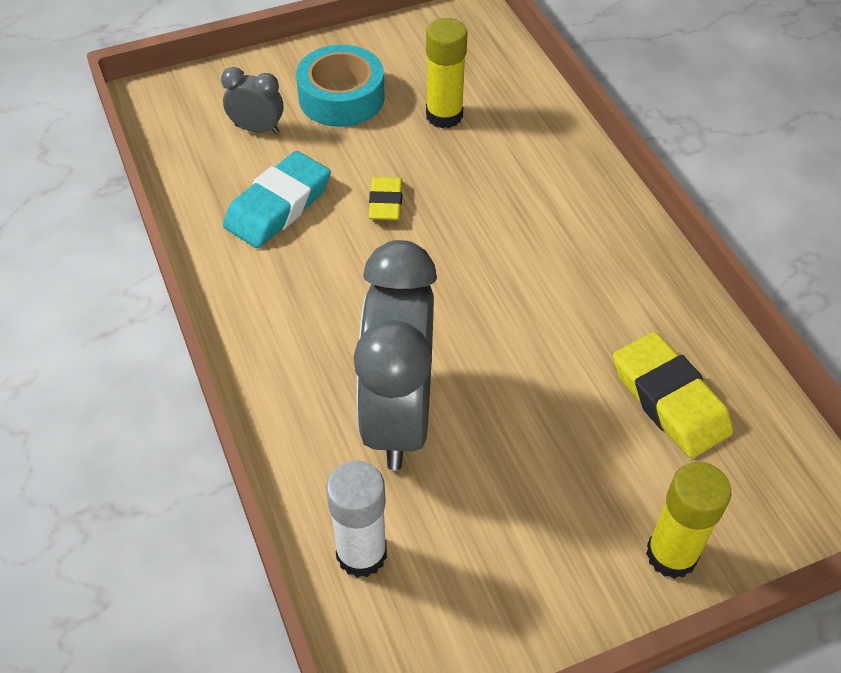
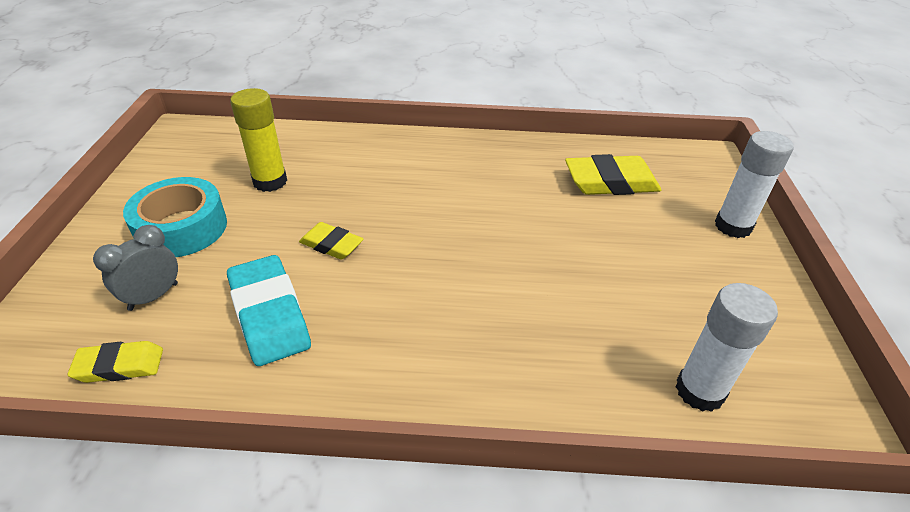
camera: 65 degrees left, 10 degrees down
(185, 153) = (120, 366): none -> yellow eraser
(398, 416) = (565, 317): grey clock -> none
(671, 554) = (733, 226): yellow glue stick -> white glue stick

